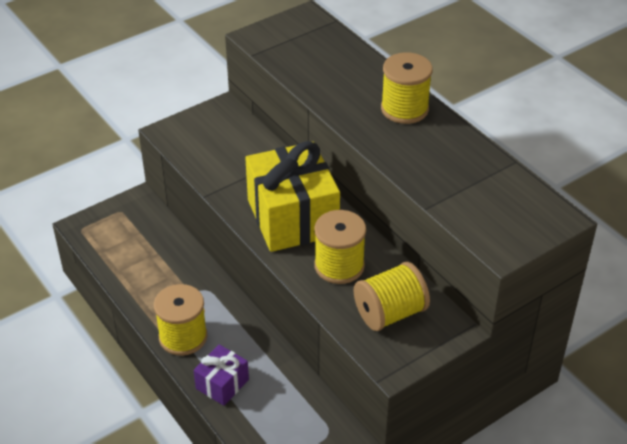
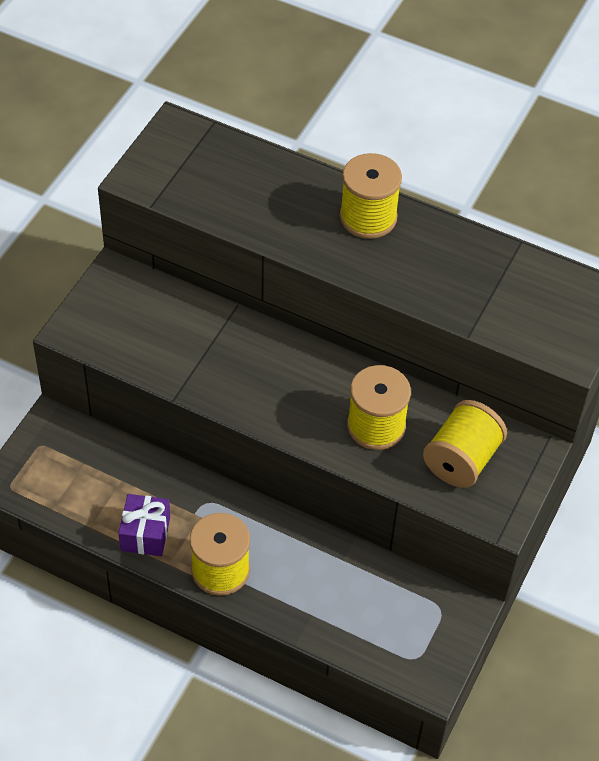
camera: 30 degrees left, 10 degrees up
(222, 384) = (299, 605): purple gift -> purple gift (145, 533)
(292, 217) = (289, 387): yellow gift -> none

